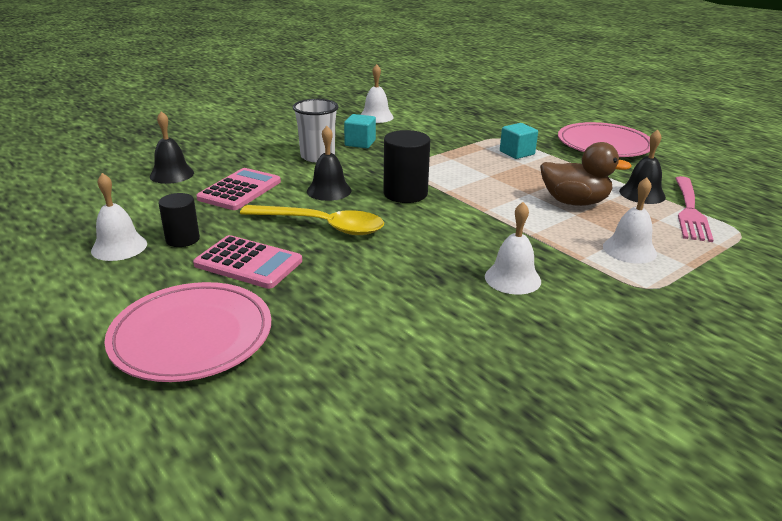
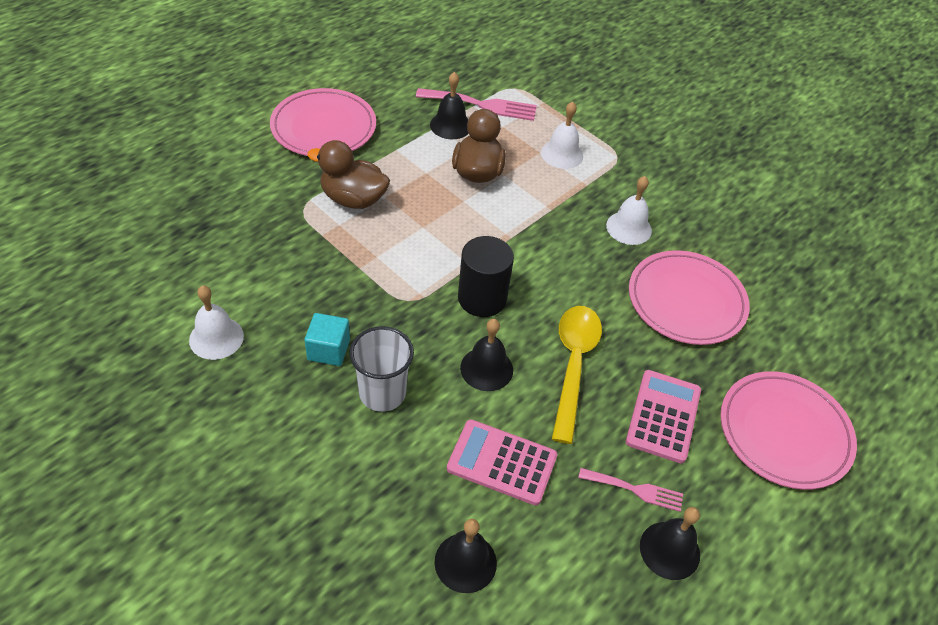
camera: 100 degrees left, 20 degrees up
(119, 247) = (669, 550): white bell -> black bell
(182, 239) = (635, 490): black cylinder -> pink fork
(395, 301) = (686, 301): none -> pink plate
(517, 153) = (353, 199): turquoise cube -> brown duck

